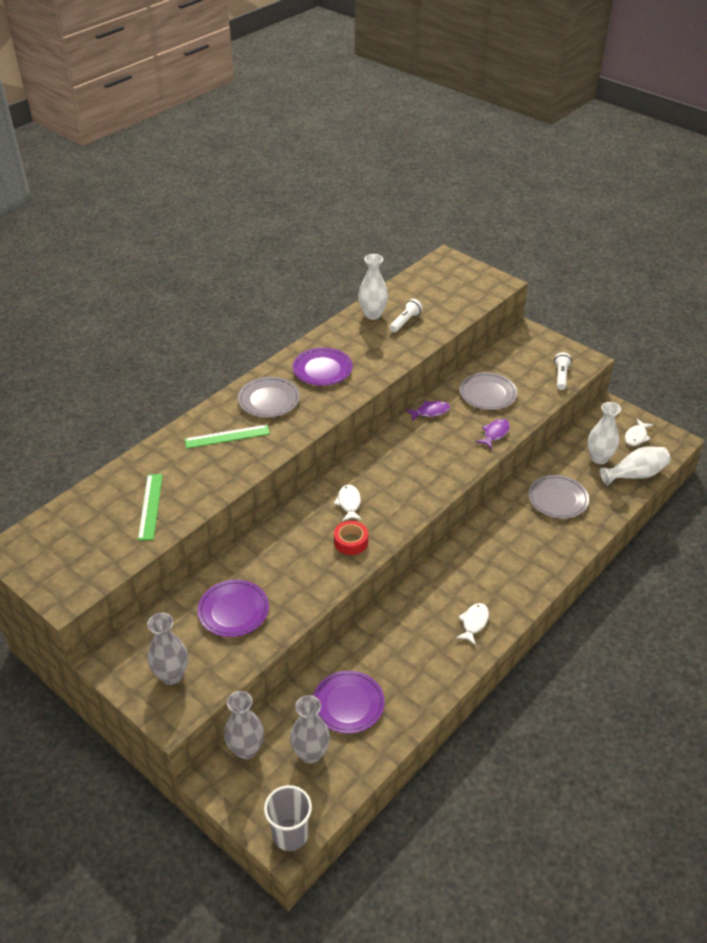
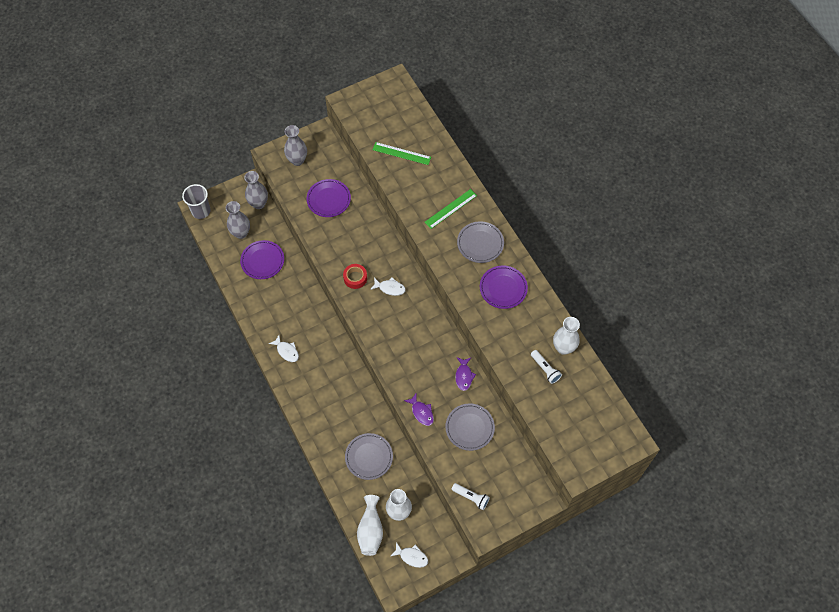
camera: 110 degrees right, 20 degrees up
(227, 436) = (450, 209): green ruler -> green ruler turned 45 degrees clockwise
(636, 436) = (412, 556): white fish -> white fish turned 150 degrees clockwise

